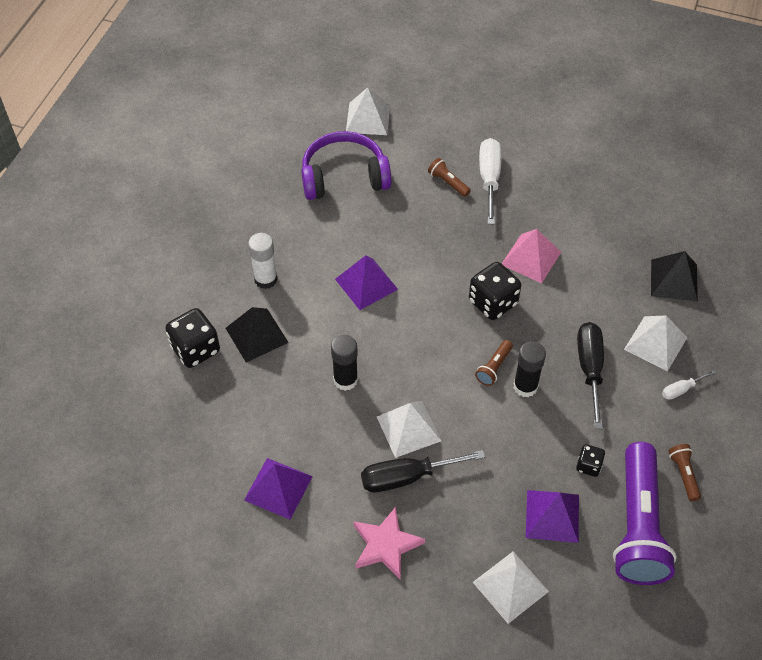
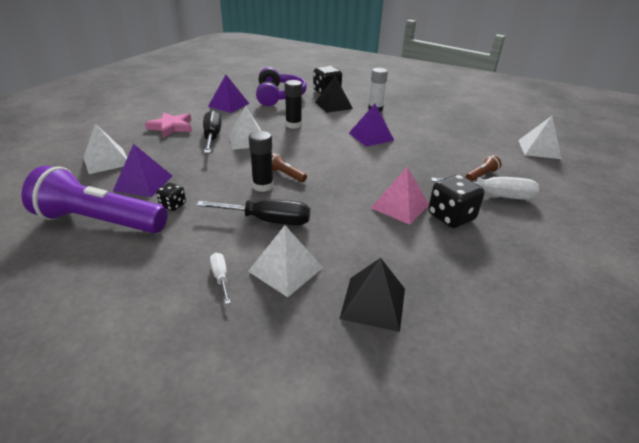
camera: 95 degrees right, 20 degrees down
(344, 176) = (471, 136): purple headphones -> purple headphones (279, 96)
(493, 302) = (350, 181): black dice -> black dice (451, 217)
(684, 474) = (125, 259): brown flashlight -> none

